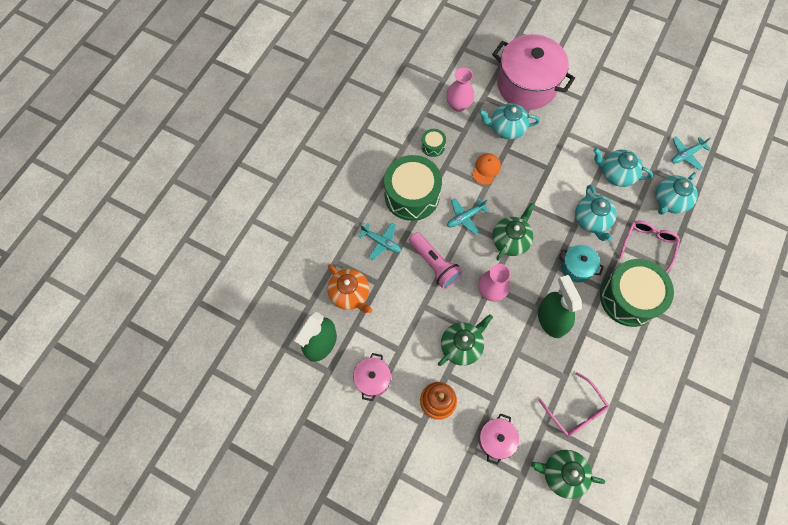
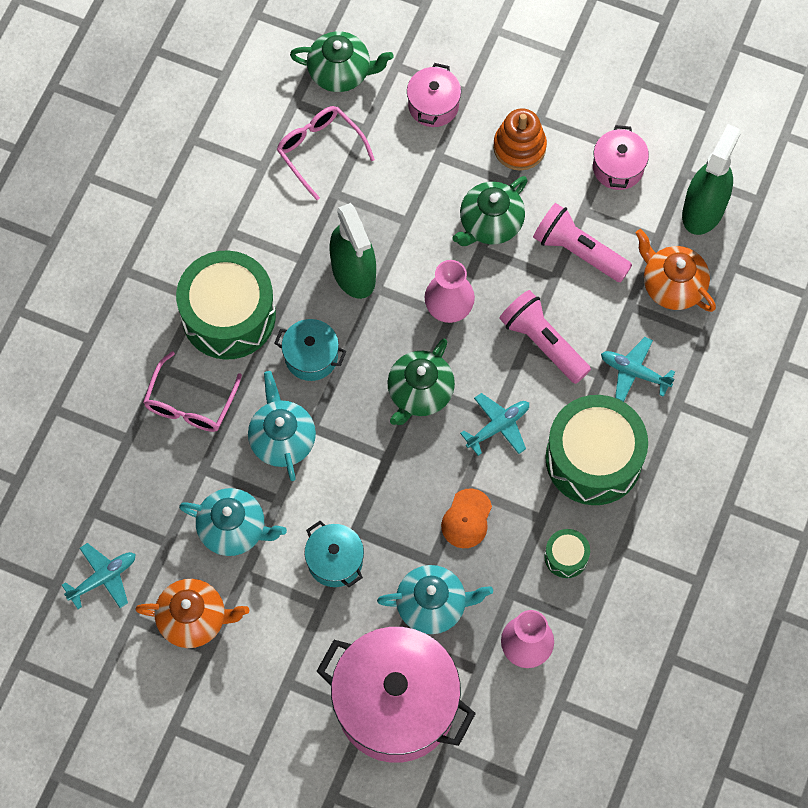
camera: 175 degrees right, 0 degrees up
(406, 322) = (578, 251): none -> pink flashlight
(559, 153) = (335, 561): none -> turquoise pot
(634, 131) = (194, 619): none -> orange teapot
(669, 201) = (144, 485): turquoise teapot -> none

